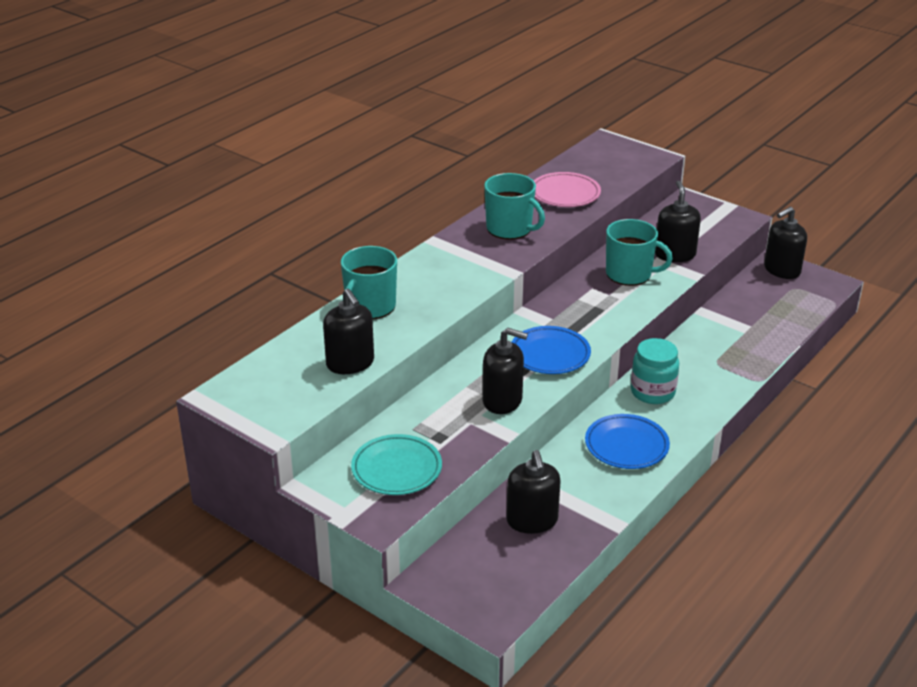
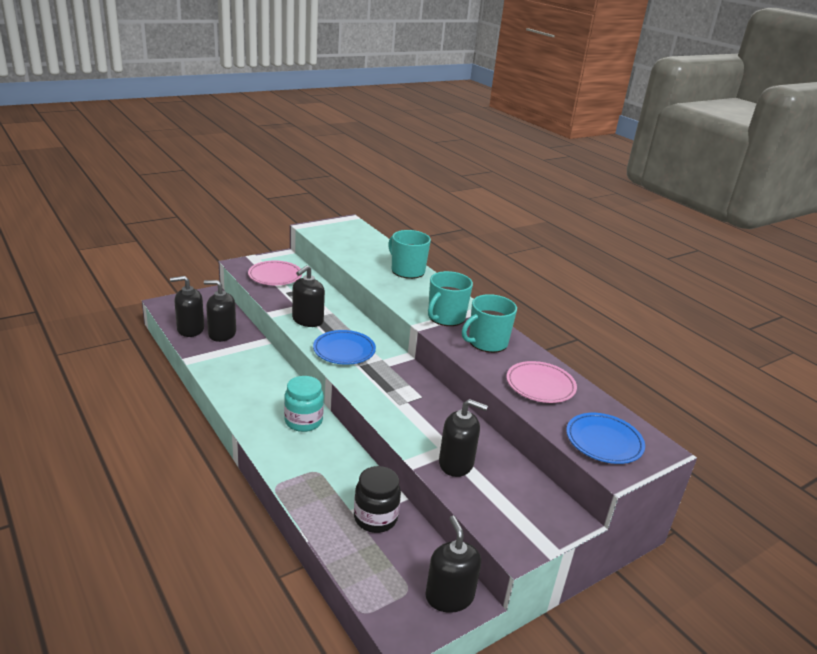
camera: 105 degrees right, 5 degrees down
(350, 363) = (350, 254): black soap dispenser -> black soap dispenser (190, 329)
(396, 469) = (275, 276): turquoise plate -> pink plate
(626, 446) = (255, 388): blue plate -> blue plate (604, 442)
(630, 274) = (434, 423): turquoise mug -> turquoise mug (445, 317)
(740, 317) = (375, 518): none -> black jar

